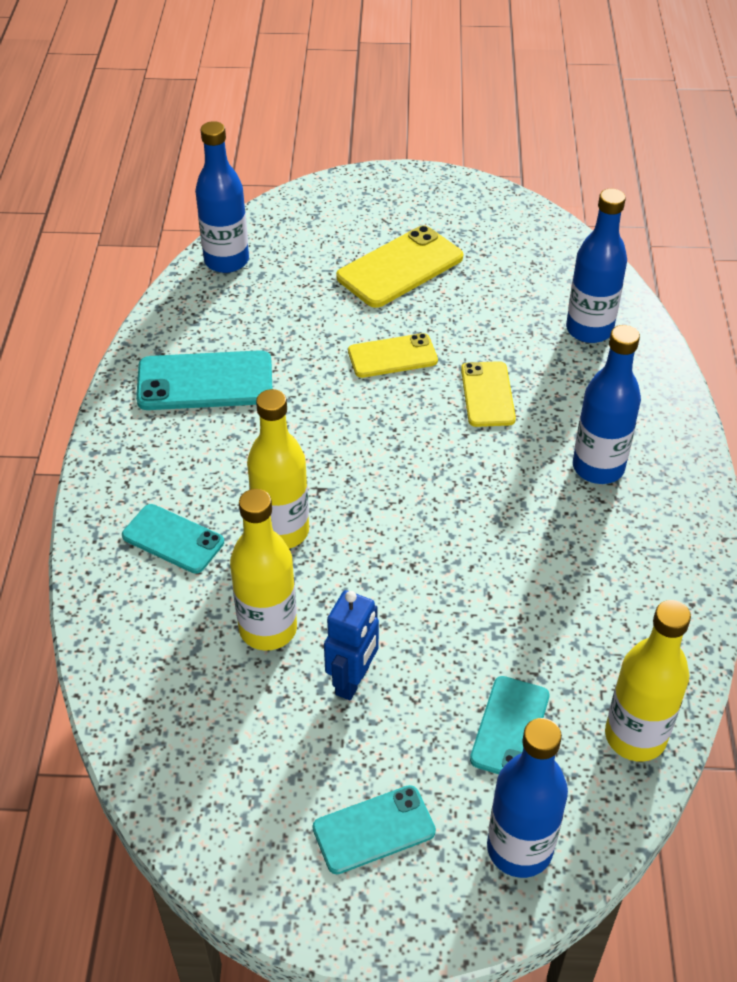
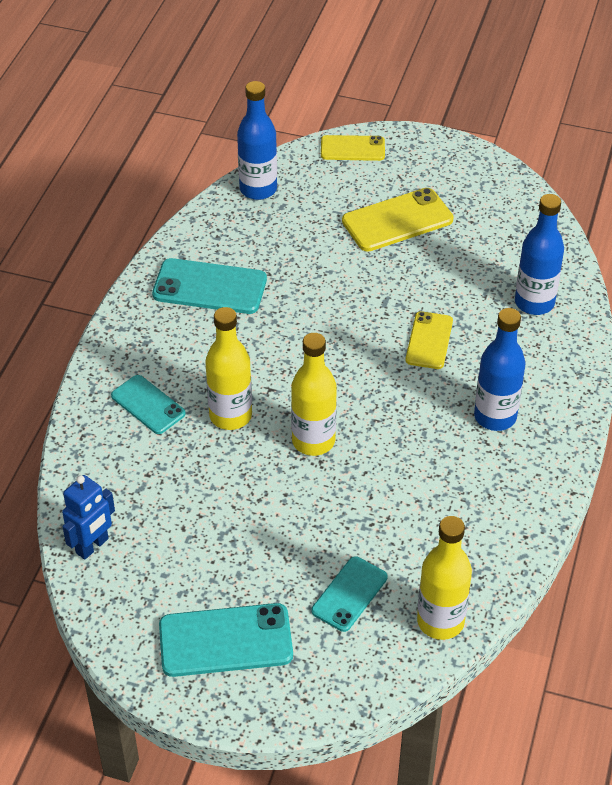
camera: 15 degrees right, 0 degrees up
(268, 629) = (197, 485): yellow bottle -> yellow bottle (313, 441)
(353, 681) = (246, 536): blue robot -> blue robot (92, 546)
(374, 830) = (225, 641): turquoise phone -> turquoise phone, size x1.55
(392, 356) = (364, 294): yellow phone -> yellow phone (352, 149)
(519, 848) = (324, 677): blue bottle -> none

